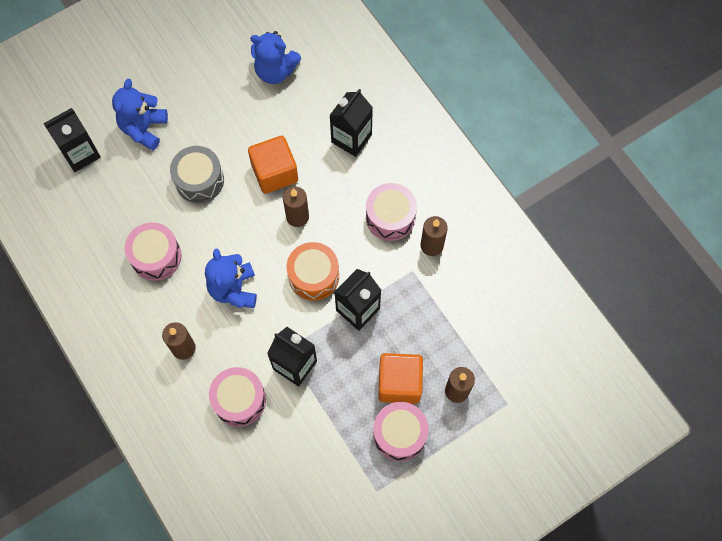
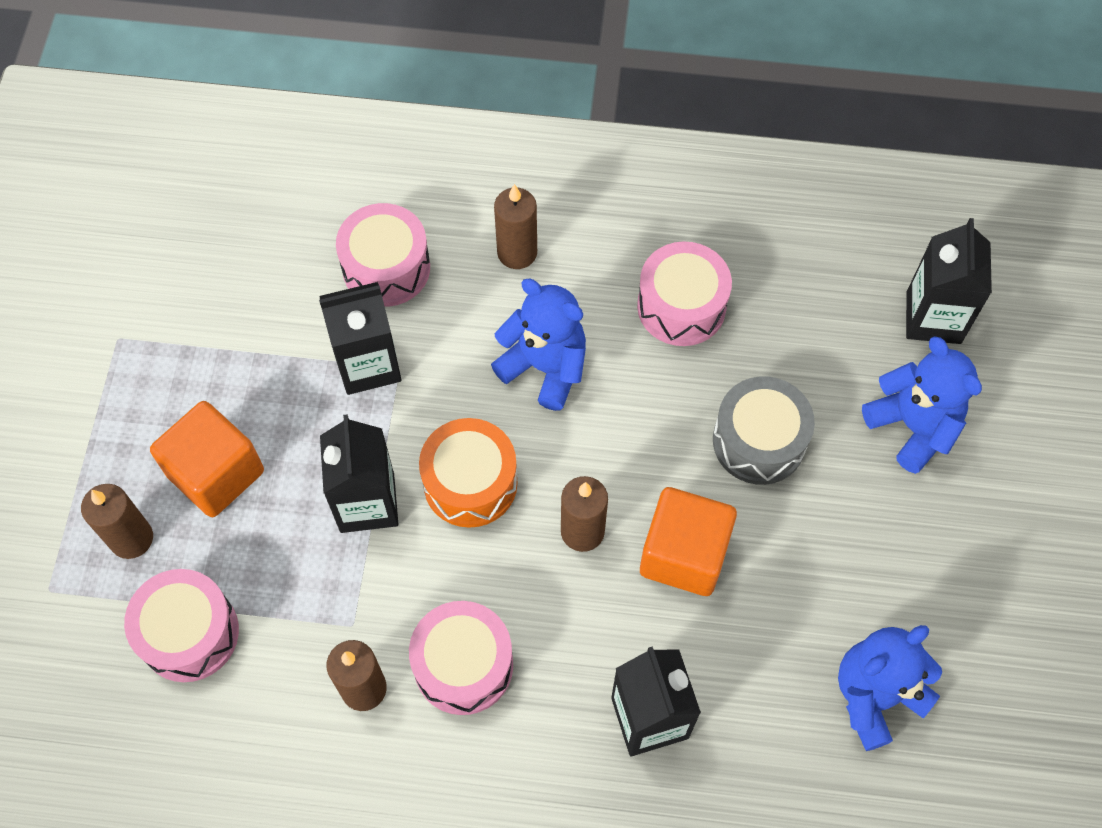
camera: 130 degrees right, 5 degrees down
(399, 434) = (154, 419): pink drum -> pink drum (189, 633)

